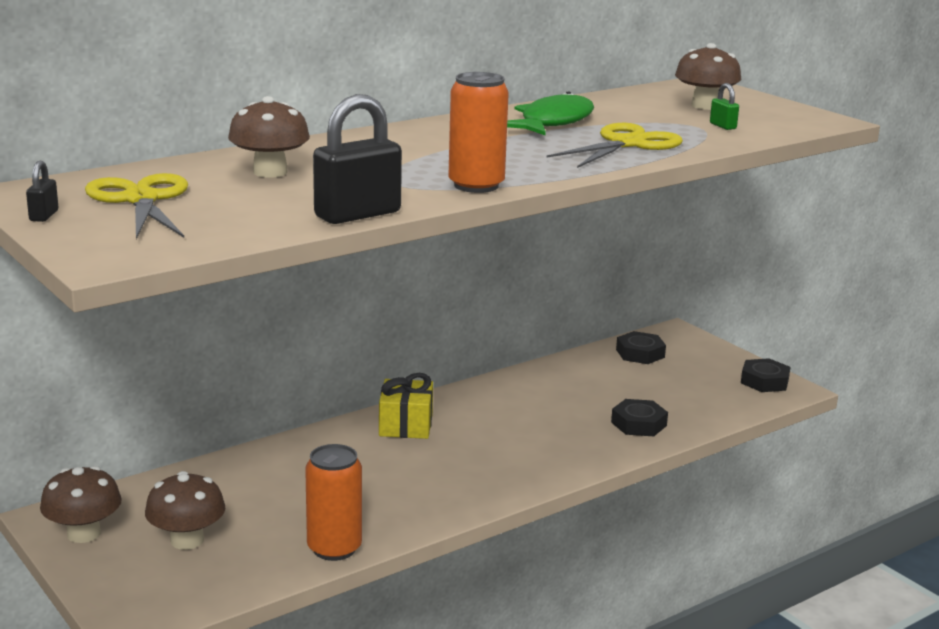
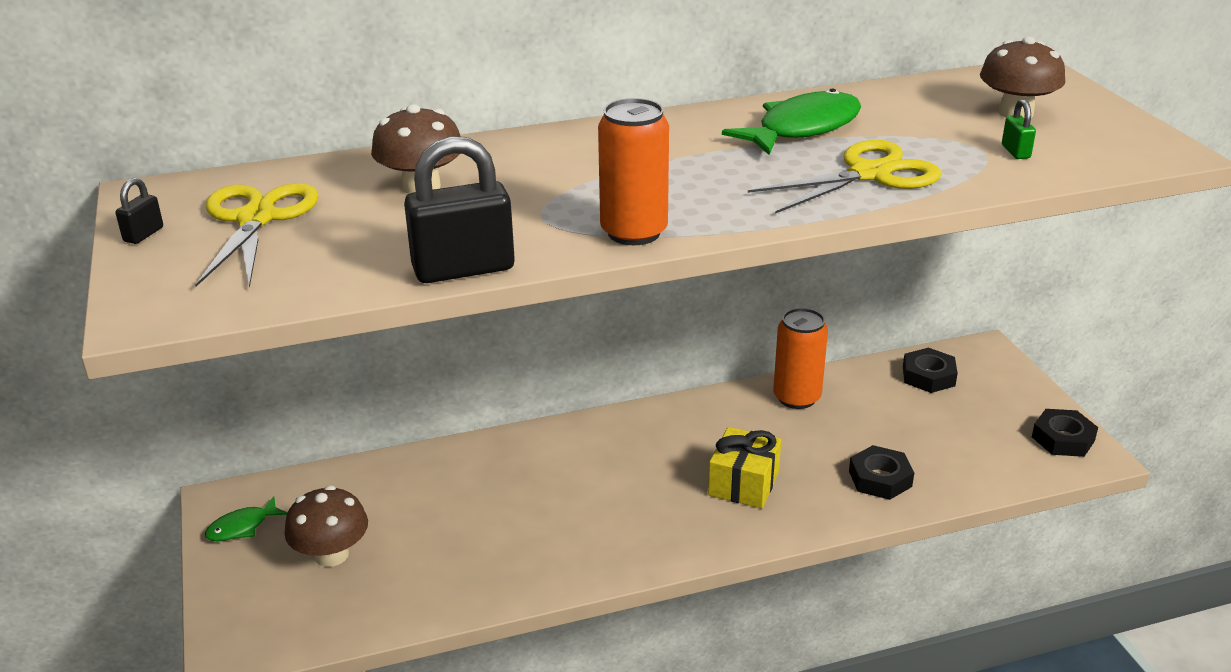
camera: 20 degrees right, 10 degrees up
(84, 533) = (242, 527): brown mushroom -> green fish
(334, 548) = (468, 594): orange can -> orange can (797, 397)
(406, 425) = (620, 439): yellow gift -> yellow gift (743, 484)

